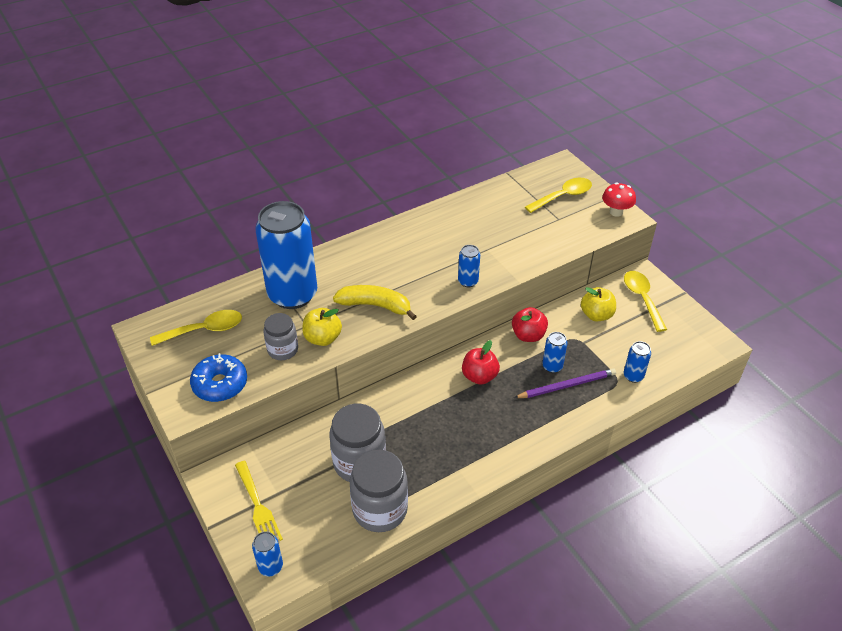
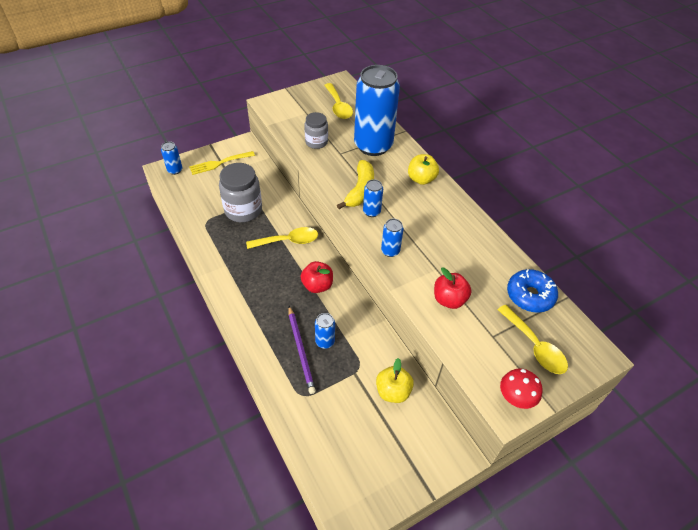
camera: 90 degrees right, 5 degrees up
(220, 384) = (288, 116): blue donut -> blue donut (530, 295)
(322, 338) = (326, 161): yellow apple -> yellow apple (421, 179)
(380, 509) = (202, 220): grey jar -> none
(528, 335) = (364, 327): red apple -> red apple (449, 300)
(633, 376) = (307, 411): blue can -> blue can (371, 212)
(642, 299) = (419, 444): yellow spoon -> yellow spoon (288, 241)

